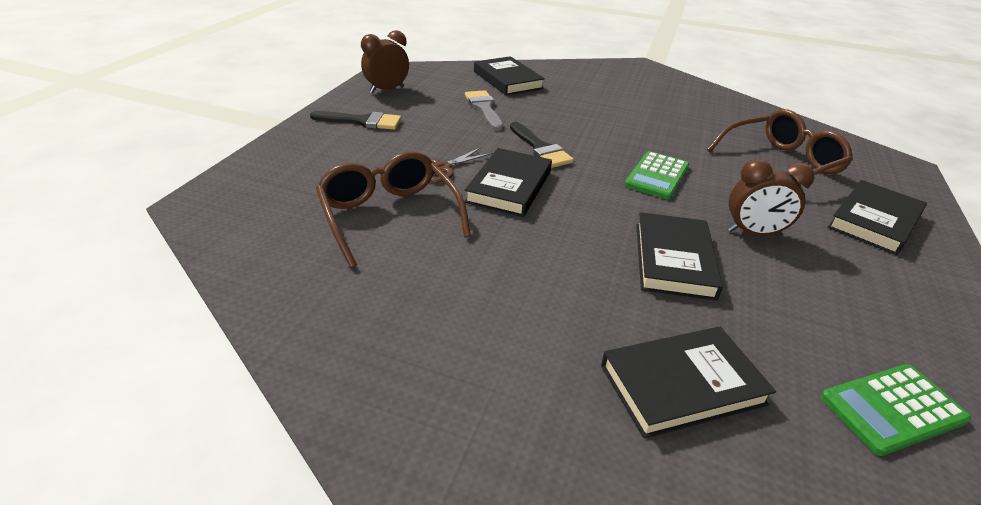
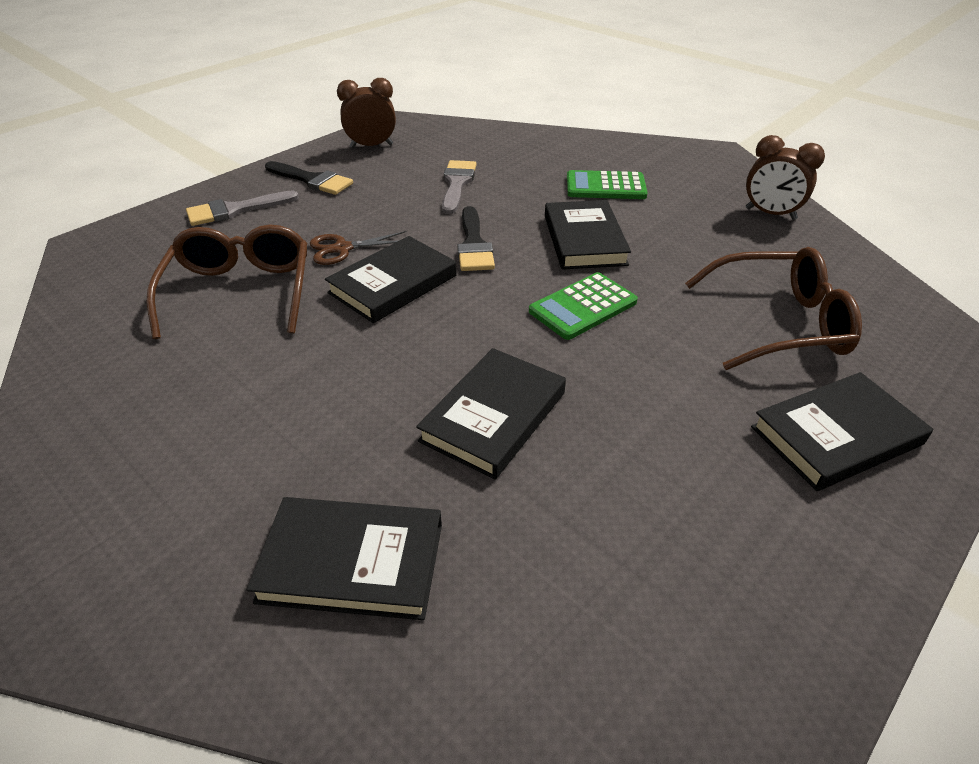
camera: 25 degrees right, 5 degrees up
(317, 154) = (235, 210): none -> grey brush
(507, 80) = (519, 151): black book -> black book (584, 240)
(753, 233) = (634, 409): brown clock -> brown clock (770, 214)
(892, 409) = (576, 682): green calculator -> green calculator (605, 186)

